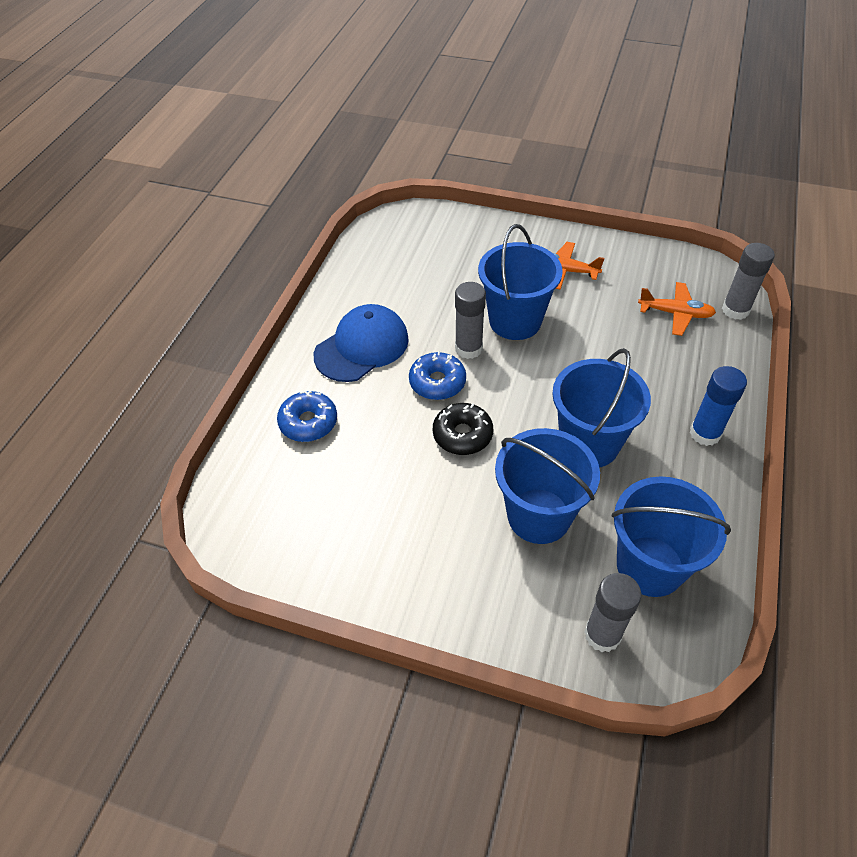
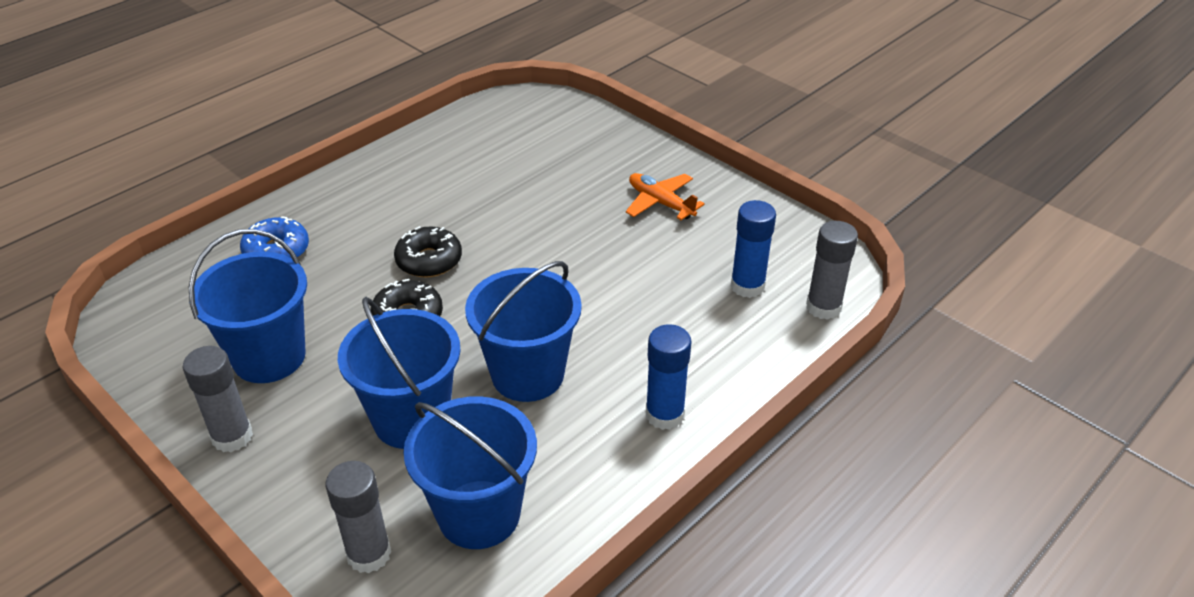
camera: 25 degrees right, 10 degrees down
(362, 347) = (387, 203): blue cap -> none
(437, 382) = (429, 260): blue donut -> black donut
(468, 348) = (489, 241): grey glue stick -> grey glue stick (232, 437)
(515, 321) = (561, 232): blue bucket -> blue bucket (269, 357)
(675, 313) = (747, 286): orange plane -> blue glue stick

